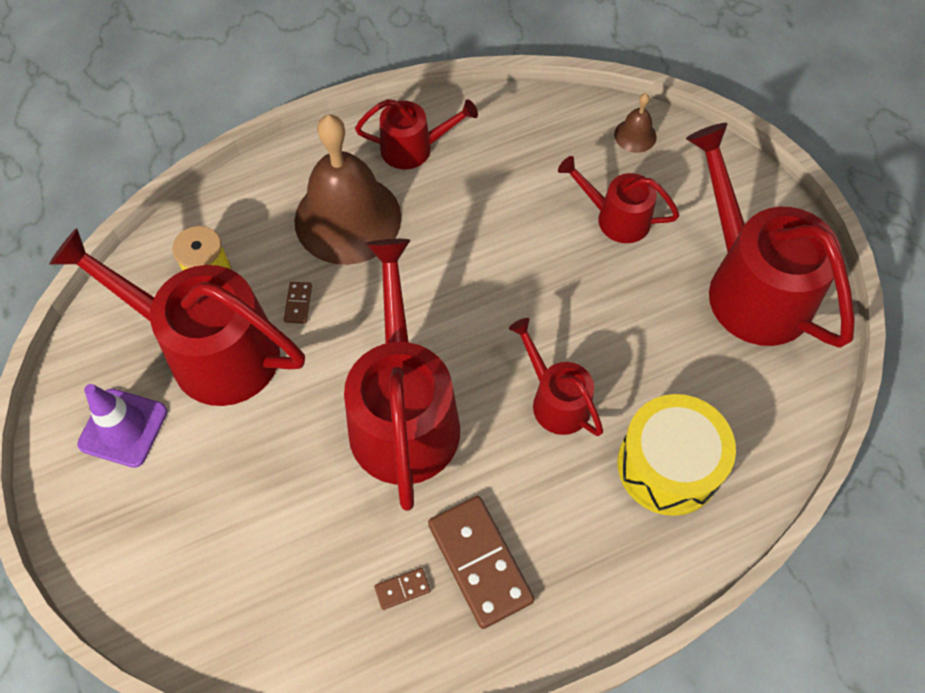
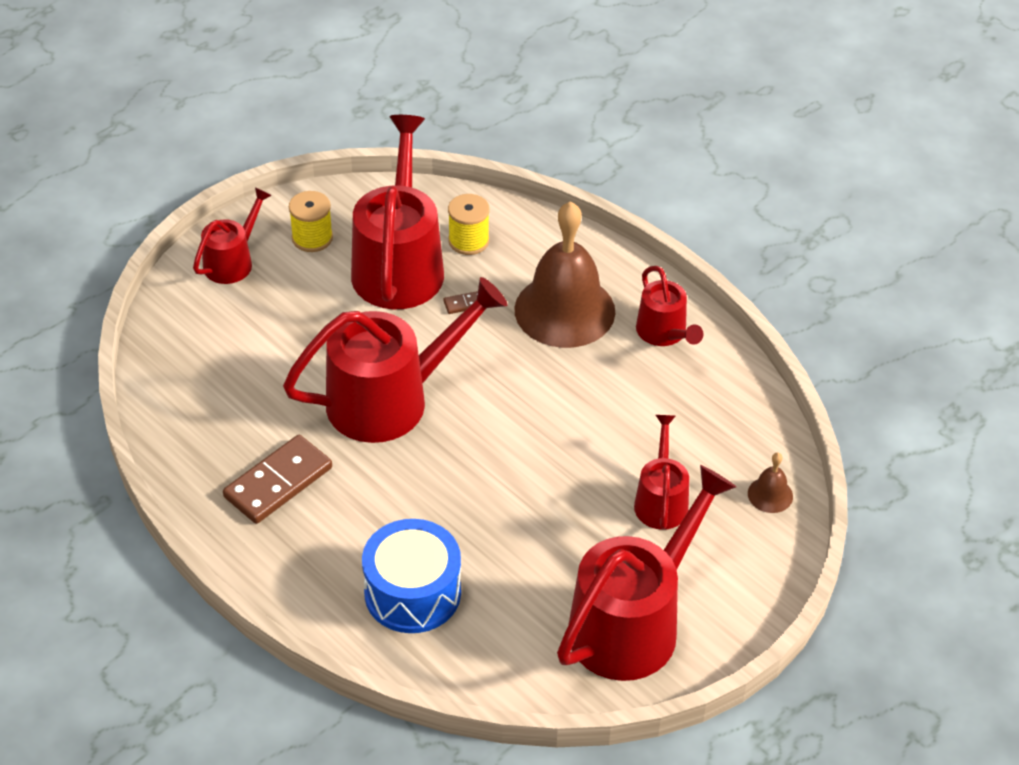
camera: 70 degrees right, 15 degrees down
(123, 428) = (312, 238): purple traffic cone -> yellow spool
(402, 589) = (240, 440): brown domino -> none
(555, 399) = (445, 498): red watering can -> red watering can (233, 261)
(668, 465) = (412, 592): yellow drum -> blue drum

